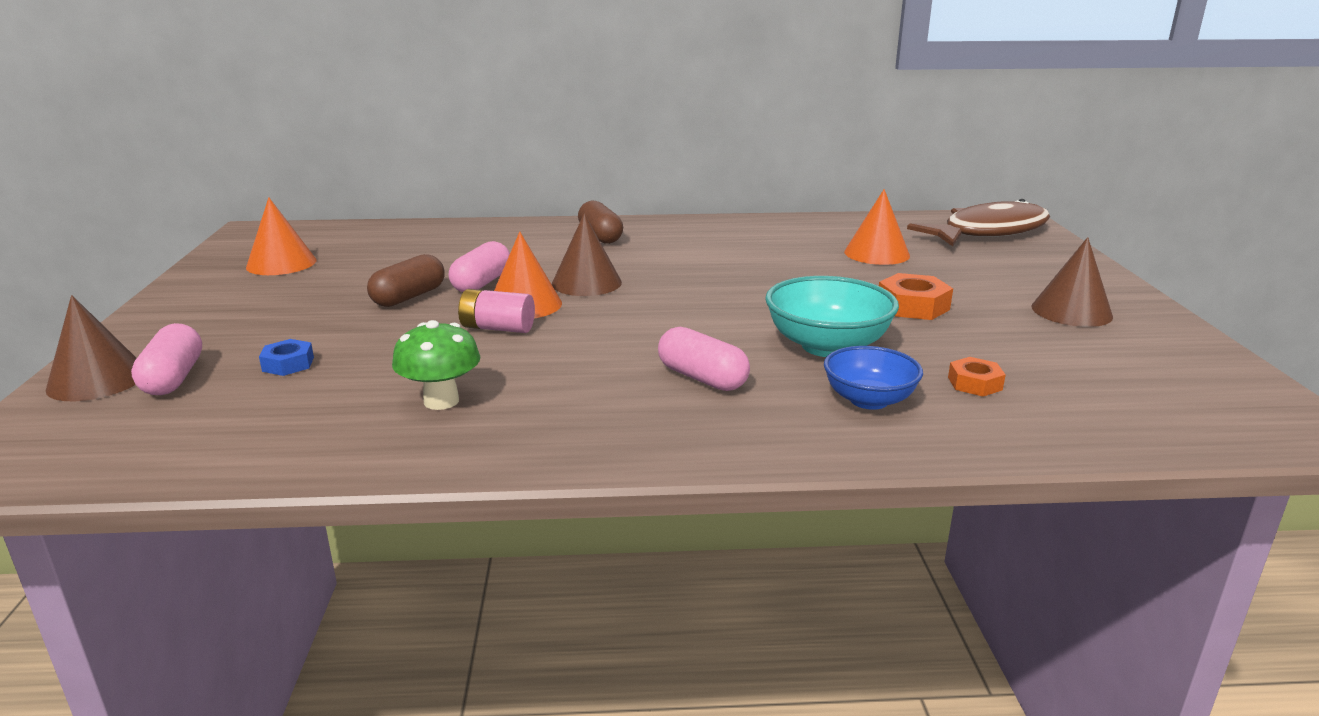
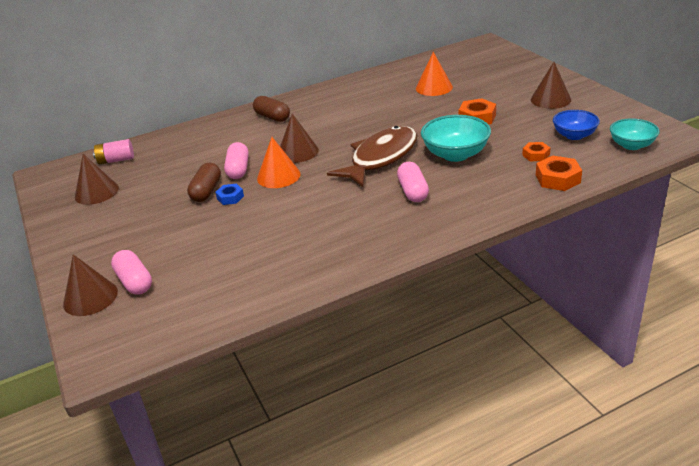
camera: 20 degrees left, 10 degrees up
(281, 263) = (96, 192): orange cone -> brown cone
(288, 364) = (189, 252): blue nut -> blue nut (230, 197)
(441, 401) = (298, 245): green mushroom -> none
(497, 328) = (280, 195): pink battery -> pink battery (116, 160)
(702, 378) = (413, 191): pink capsule -> pink capsule turned 60 degrees clockwise
(869, 400) = (497, 179): blue bowl -> blue bowl (574, 135)
(987, 431) = (557, 179): none -> orange nut
(988, 232) = (479, 56): brown fish -> brown fish (380, 158)
(1190, 418) = (631, 145): none -> turquoise bowl

